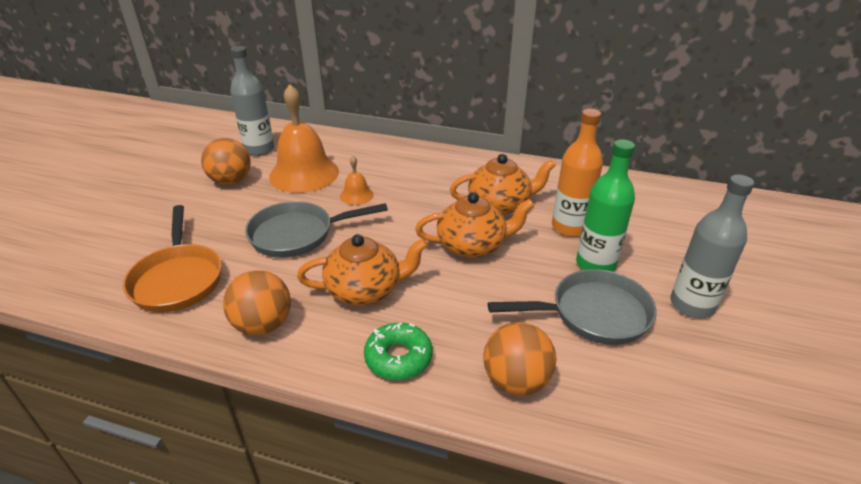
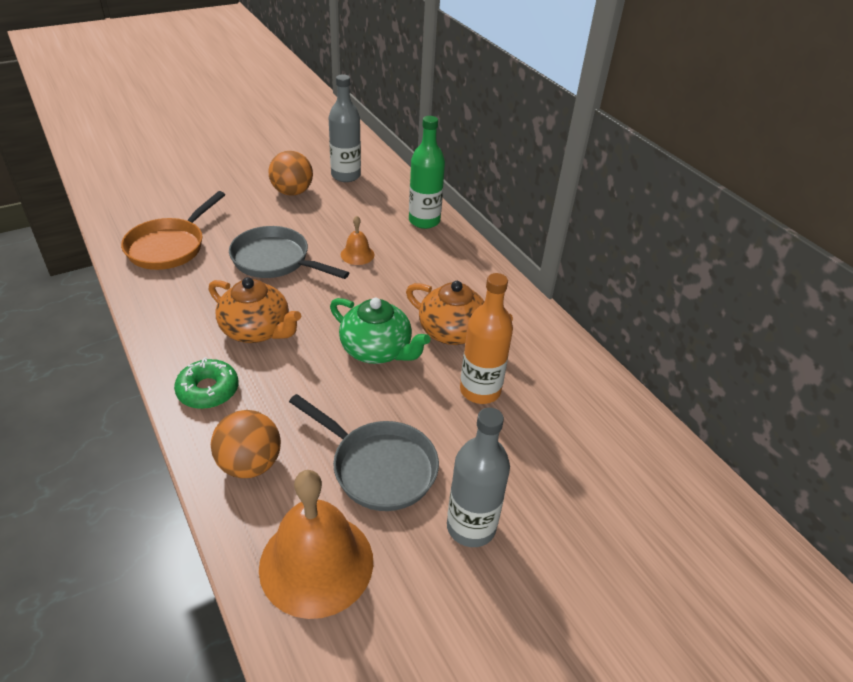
camera: 40 degrees right, 5 degrees up
(263, 325) = (170, 310): orange ball -> none
(304, 173) = (347, 214): orange bell -> orange bell (316, 563)
(472, 245) = (377, 350): orange teapot -> green teapot
(595, 264) = (448, 434): green bottle -> green bottle (424, 221)

